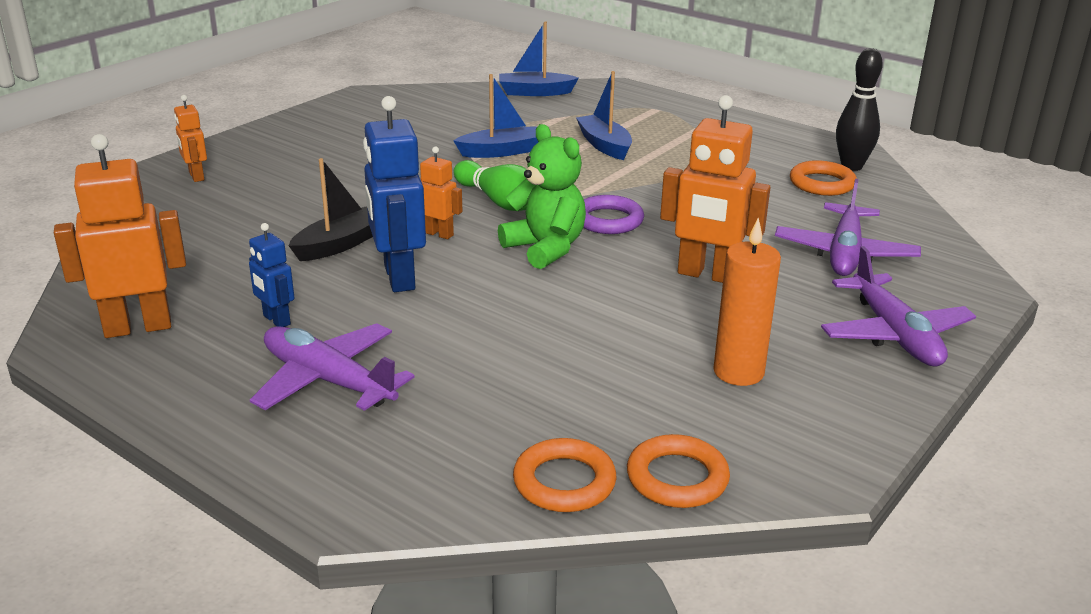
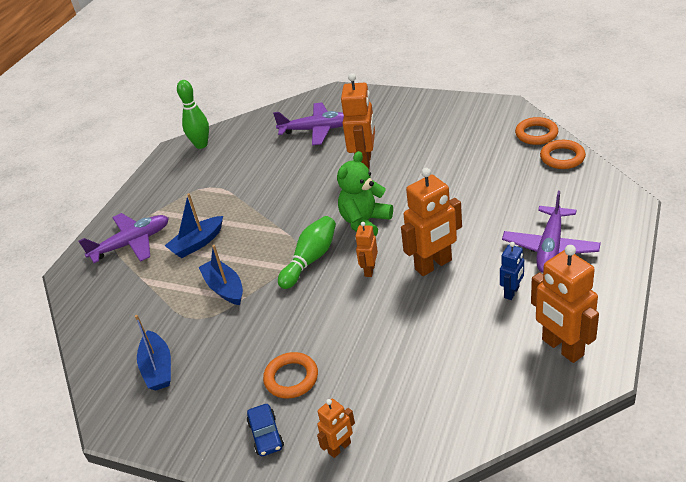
camera: 100 degrees left, 10 degrees up
(260, 149) = (266, 435): none -> blue car
(339, 245) = (408, 307): black boat -> none
(398, 277) = (433, 265): blue robot -> orange robot
(535, 92) = (90, 311): blue boat -> blue boat (158, 368)
(608, 220) = (316, 210): purple ring -> none
(738, 372) = (450, 136): orange candle -> none
(822, 183) = (230, 150): orange ring -> orange ring (291, 378)
(851, 166) = (201, 145): black bowling pin -> green bowling pin
(894, 334) = (390, 106): purple plane -> purple plane (132, 243)

